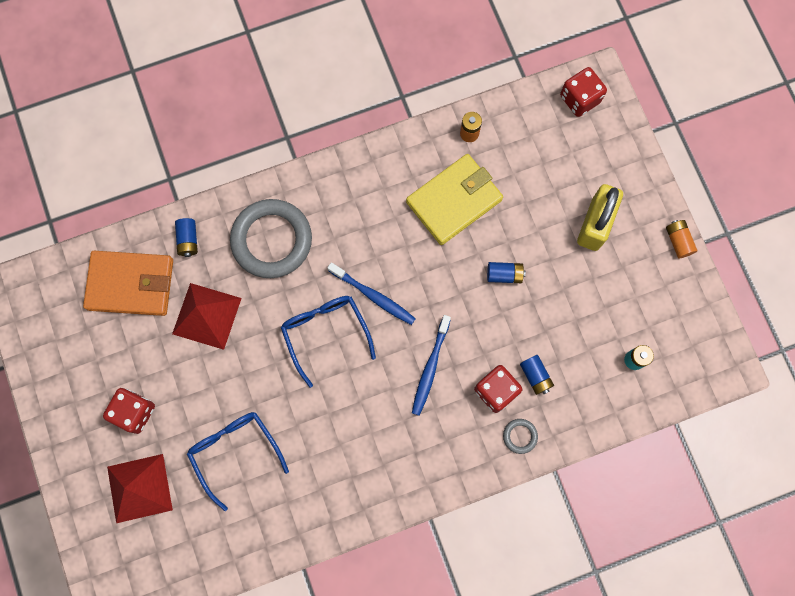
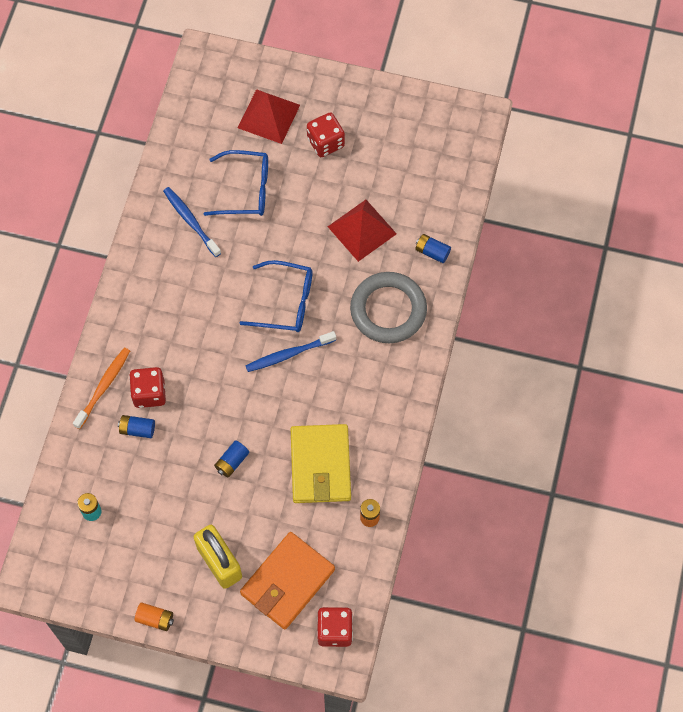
camera: 125 degrees right, 10 degrees down
(131, 284) = (425, 193): orange wallet -> orange wallet (287, 582)
(430, 367) = (203, 359): blue toothbrush -> blue toothbrush (191, 221)
(520, 436) = (103, 387): grey ring -> orange toothbrush

